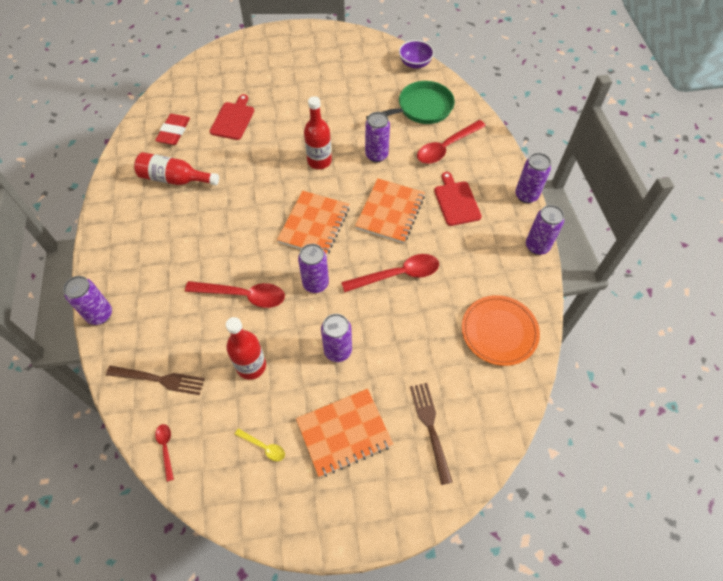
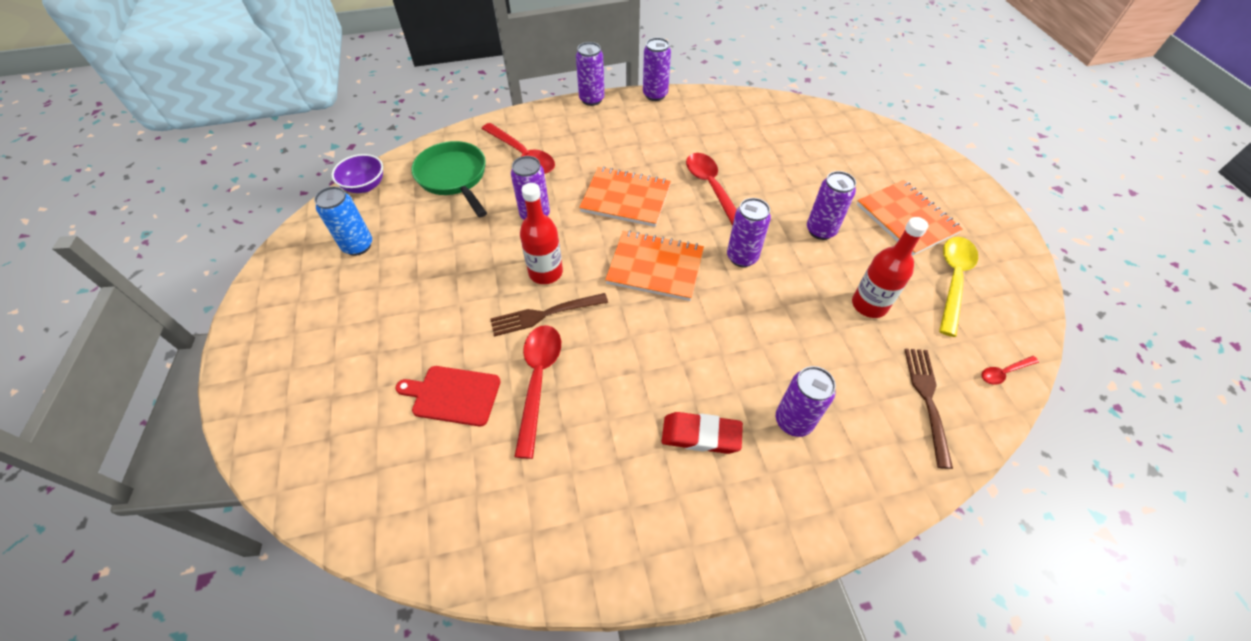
camera: 95 degrees left, 5 degrees down
(100, 315) = (866, 509): purple can -> purple can (793, 421)
(174, 132) = (476, 488): red eraser -> red eraser (701, 435)
(175, 179) = (588, 460): red bottle -> none
(243, 295) = (779, 328): red spoon -> red spoon (538, 381)
(263, 447) = (953, 280): yellow spoon -> yellow spoon, size x2.03
(357, 67) = (358, 246): none -> blue can
(430, 428) = (872, 161): brown fork -> brown fork (545, 314)
(456, 201) = (604, 147): red cutting board -> none
(499, 332) = (758, 120): orange plate -> none

